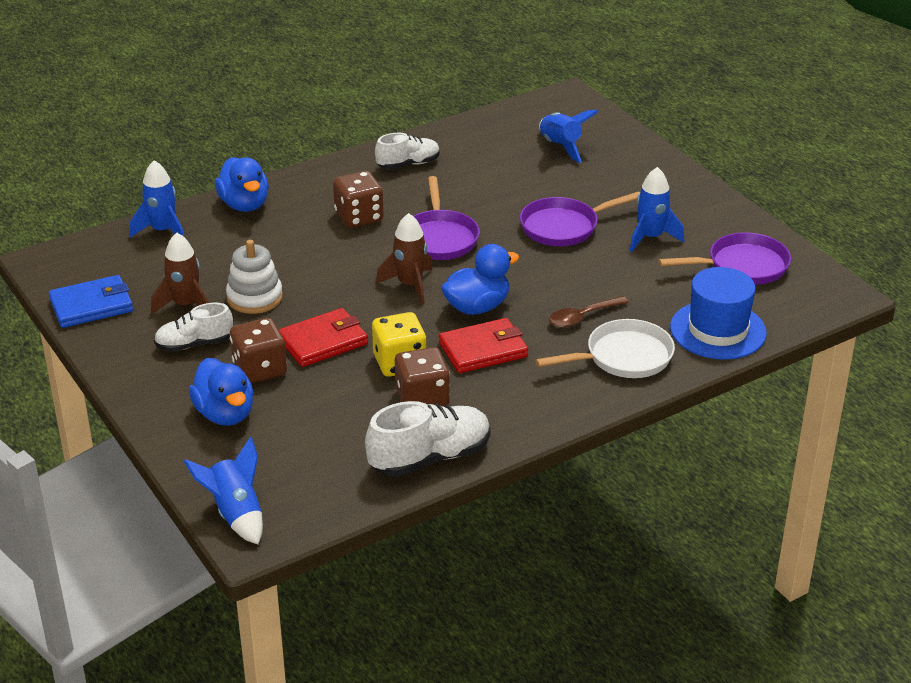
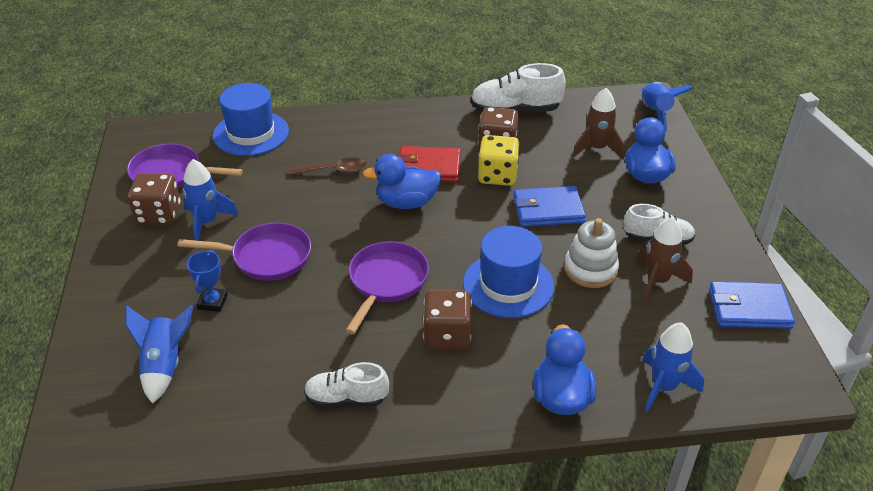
camera: 155 degrees left, 5 degrees up
(260, 369) = (608, 201): brown dice -> brown dice (159, 214)
(323, 341) = (548, 210): red wallet -> blue wallet
(327, 265) = (508, 285): none -> blue hat
(410, 285) = (447, 239): brown rocket -> brown rocket (596, 148)
(571, 187) = (212, 302): none -> blue trophy
(623, 357) = (335, 134): white pan -> none

